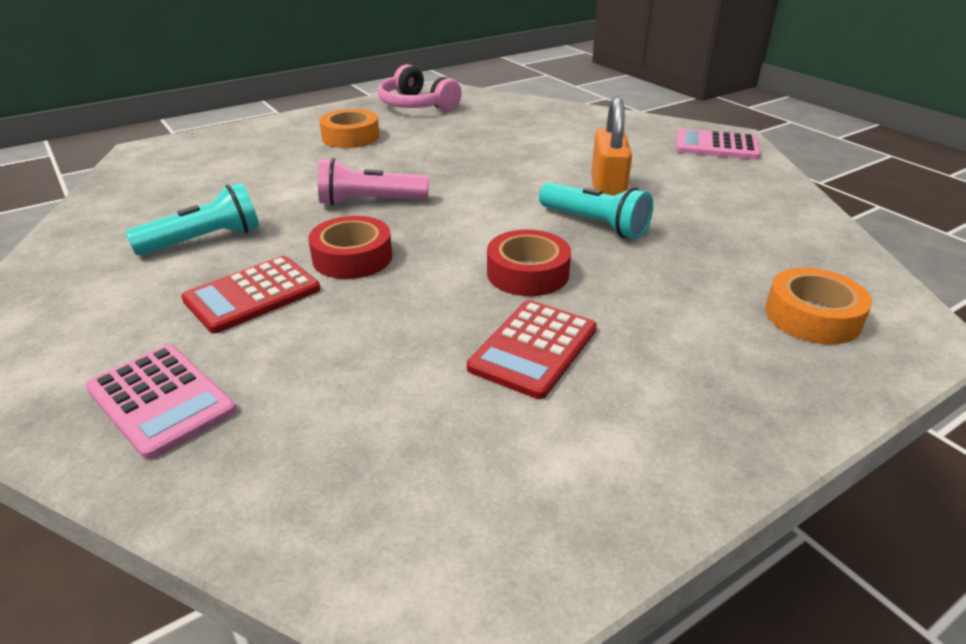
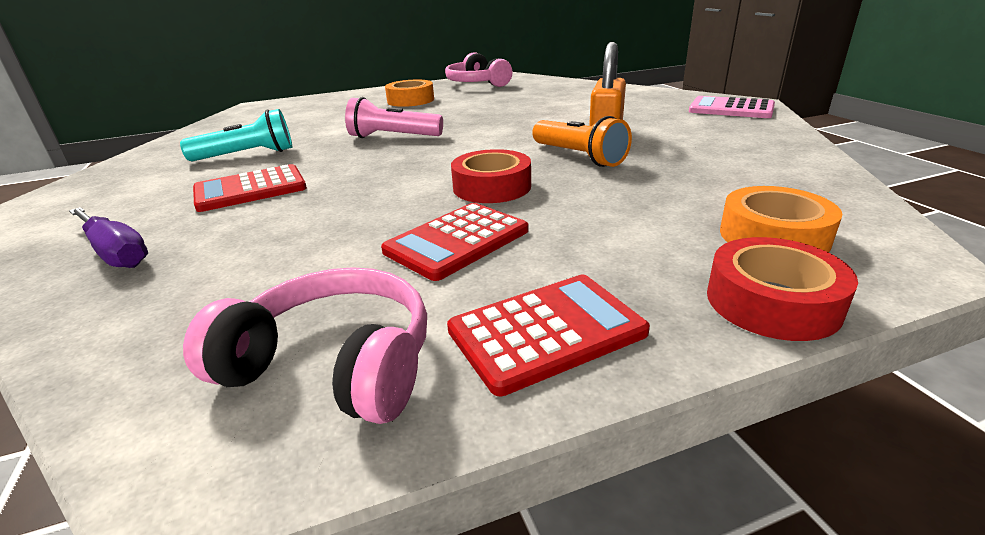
camera: 15 degrees right, 5 degrees down
(161, 400) = (115, 252): pink calculator -> purple screwdriver
(352, 257) = (349, 170): red tape -> red tape (772, 302)
(505, 501) = (334, 364): none -> pink headphones
(595, 224) = (579, 157): turquoise flashlight -> orange flashlight
(670, 442) = (546, 331): none -> red calculator

